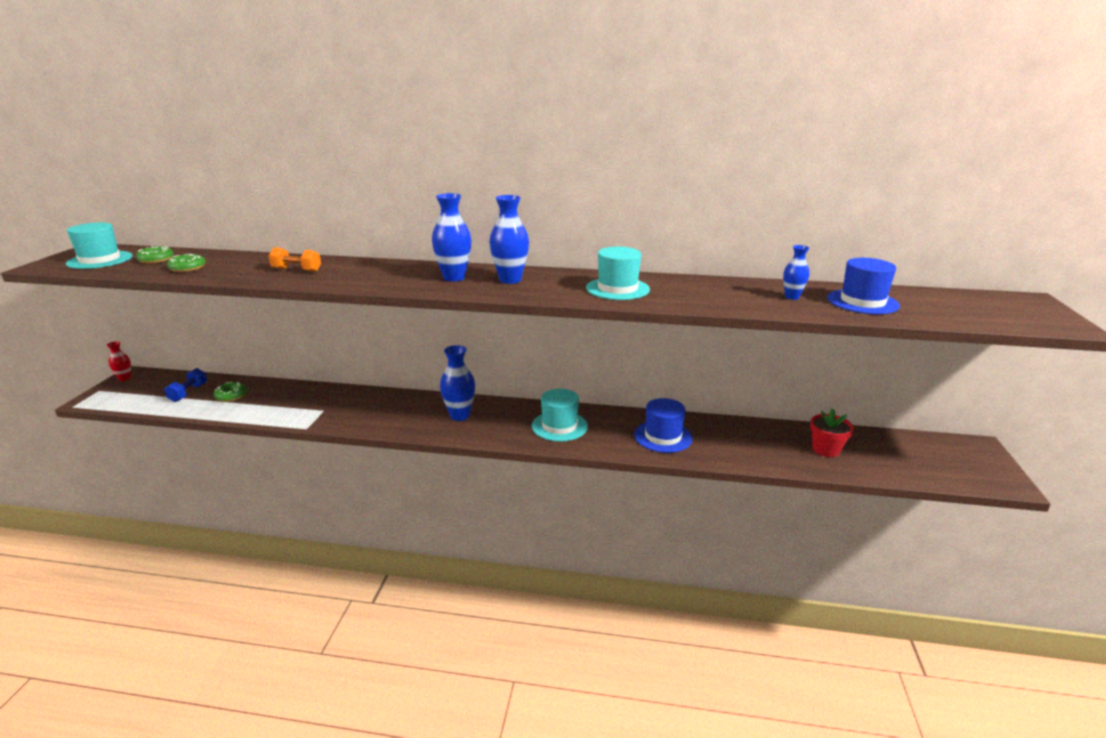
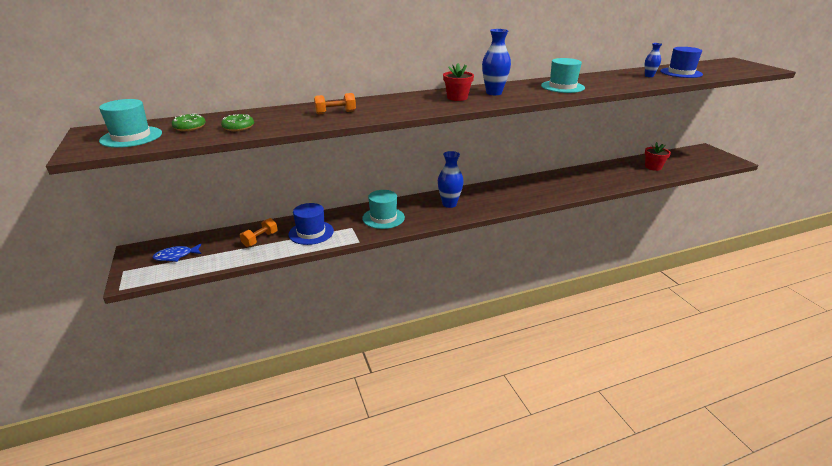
camera: 30 degrees left, 5 degrees up
(125, 378) = (133, 255): red vase -> none
(150, 390) = (176, 256): none -> blue fish
(188, 393) = (218, 248): blue dumbbell -> none
(231, 396) = (260, 239): green donut -> orange dumbbell
(454, 278) = (457, 98): blue vase -> red flower pot
(559, 426) = (515, 193): turquoise hat -> turquoise hat (383, 218)
(663, 436) = (575, 183): blue hat -> blue hat (311, 232)

